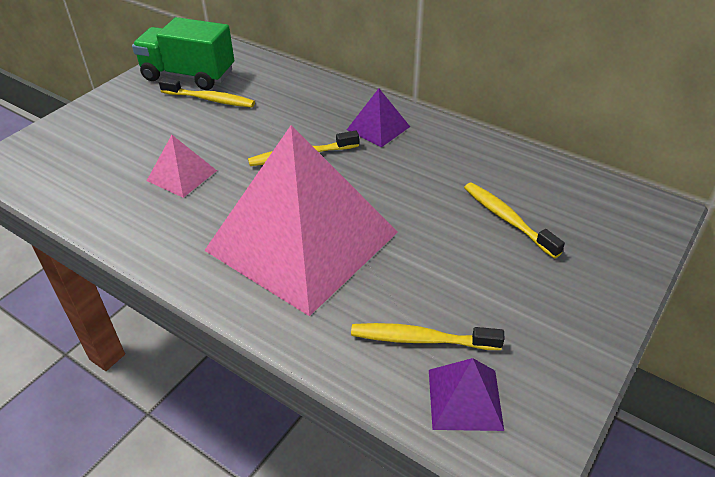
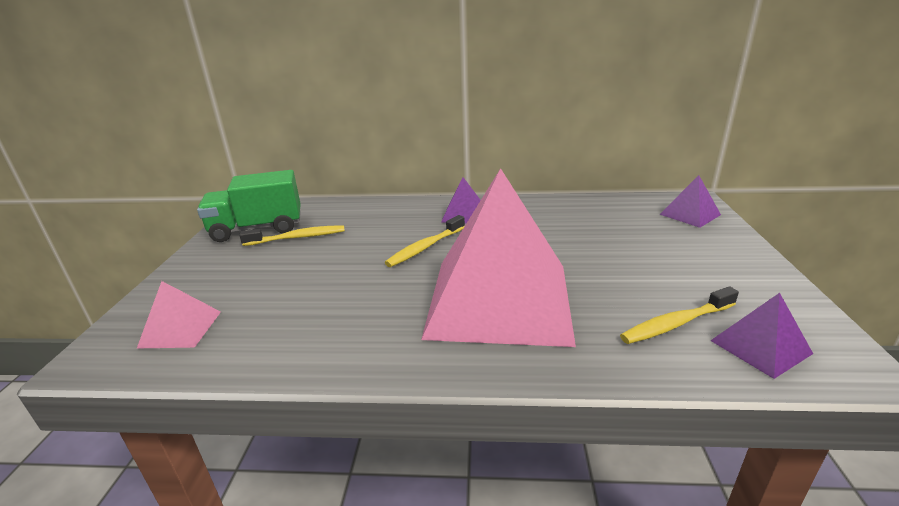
camera: 30 degrees left, 15 degrees down
(182, 175) = (331, 295): pink pyramid -> pink pyramid (180, 329)
(507, 219) = (622, 233): yellow toothbrush -> none
(621, 227) = (689, 214): none -> purple pyramid

